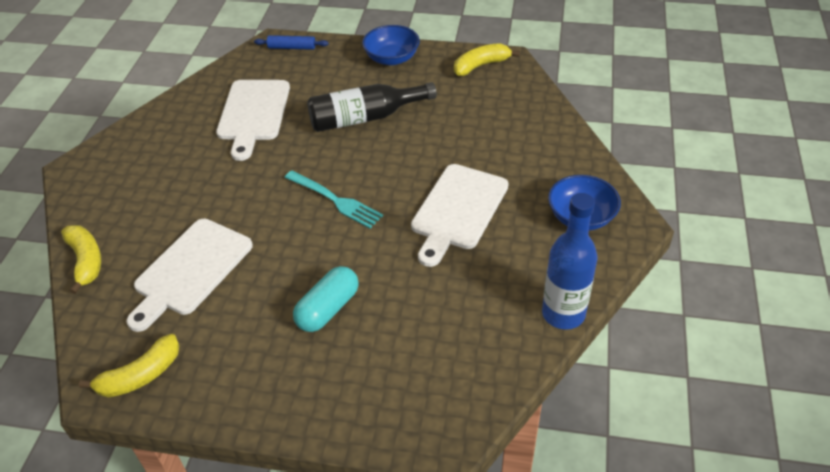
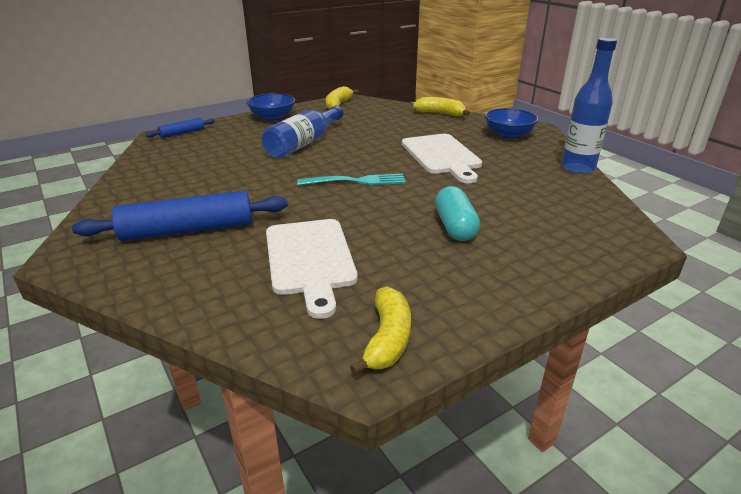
camera: 45 degrees left, 15 degrees down
(86, 261) = (189, 304): yellow banana -> yellow banana (440, 114)
(161, 185) = (188, 230): none -> blue rolling pin
(253, 114) = (208, 168): white cutting board -> none
(365, 118) = (303, 143): black bottle -> blue bottle

